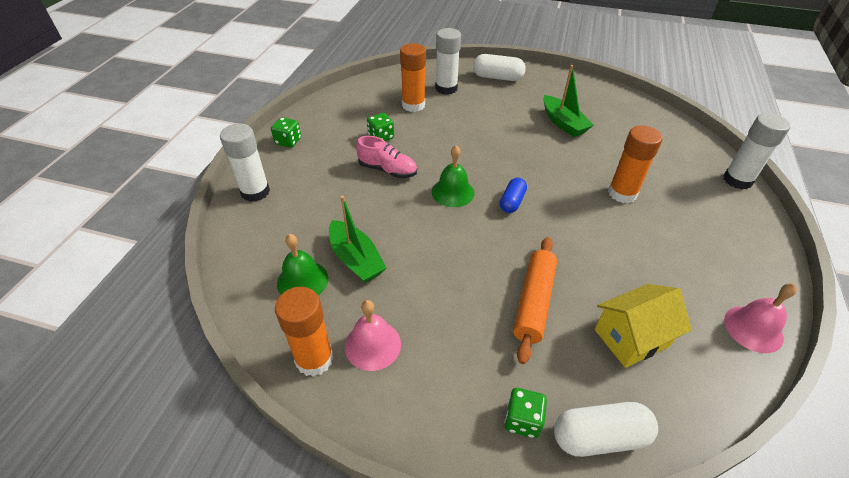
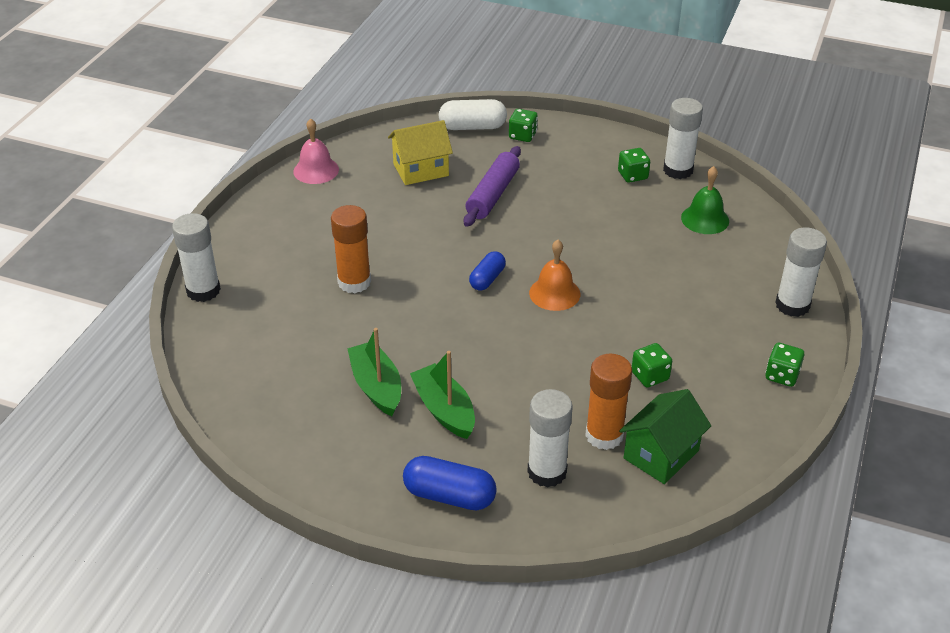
camera: 175 degrees left, 5 degrees down
(314, 359) = (678, 170): orange glue stick -> white glue stick
(356, 259) = (657, 233): green boat -> green boat (444, 410)
(373, 345) = (632, 175): pink bell -> green dice
(380, 98) = (661, 454): none -> green house
(387, 170) = (635, 325): pink shoe -> none
(453, 192) = (554, 293): green bell -> orange bell
(497, 77) = (449, 496): white capsule -> blue capsule
(534, 302) = (493, 194): orange rolling pin -> purple rolling pin

